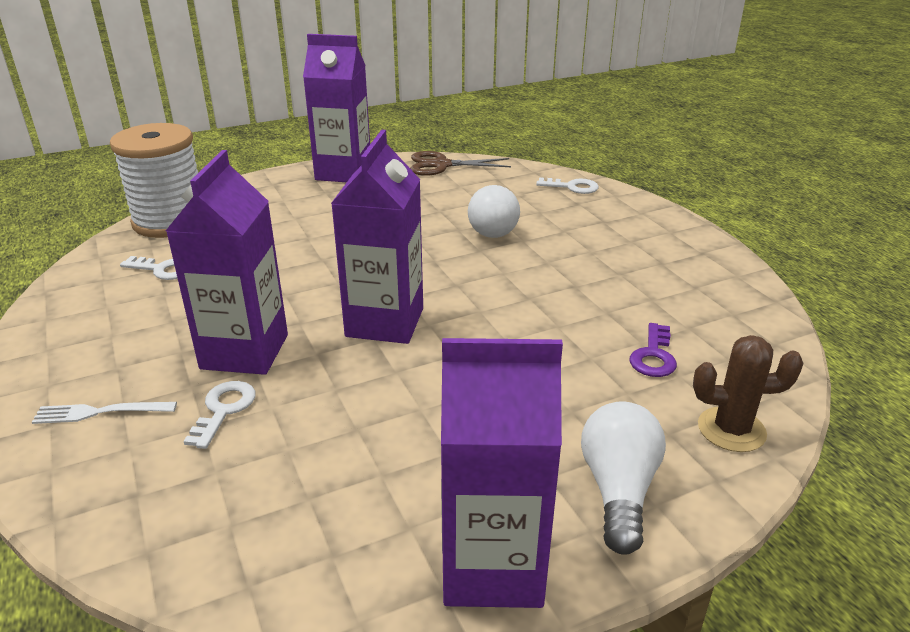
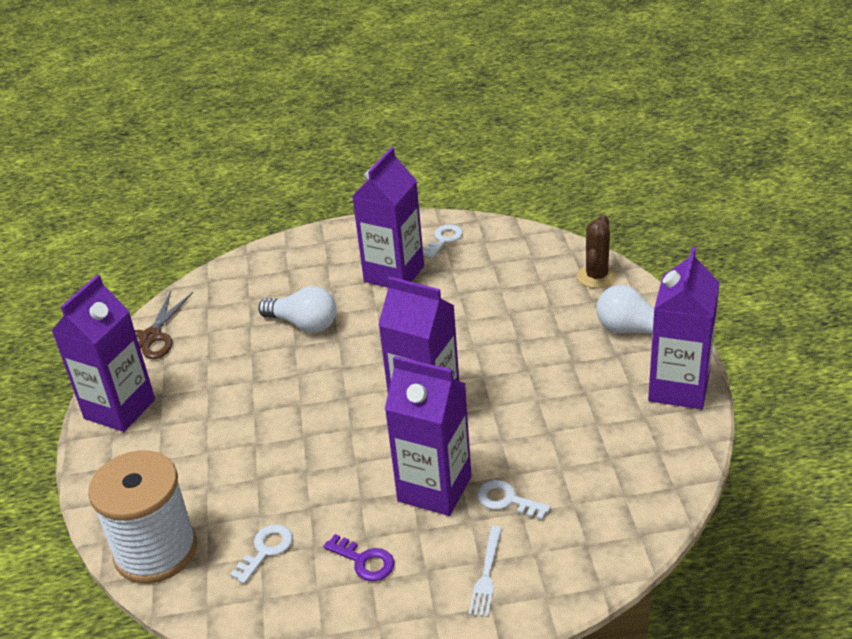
camera: 70 degrees left, 5 degrees up
(572, 187) = (255, 266): white key -> white key (444, 240)
(614, 262) = (394, 274): none -> purple carton
(653, 356) = (517, 286): purple key -> purple key (364, 561)

